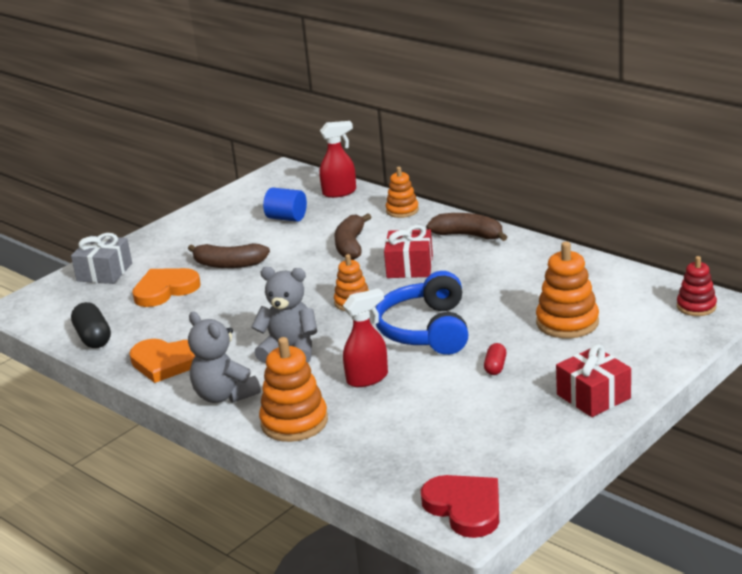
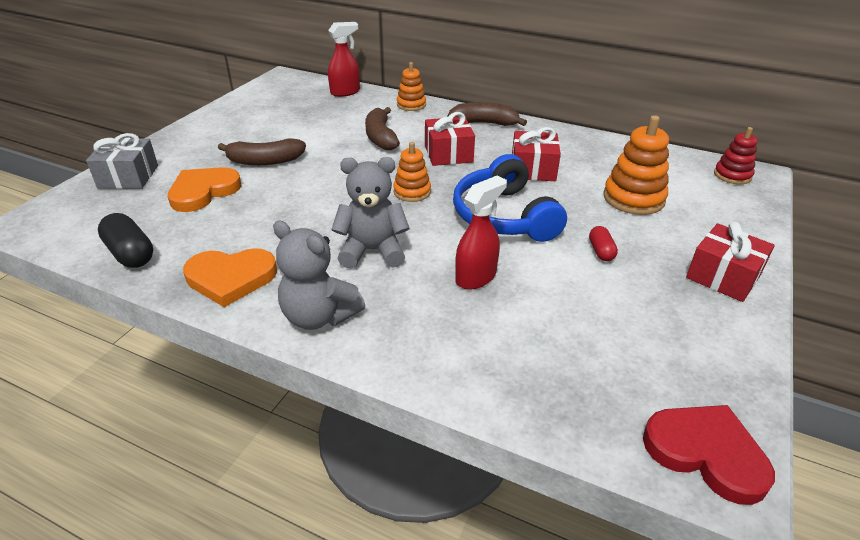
camera: 20 degrees left, 10 degrees up
(286, 218) = (305, 115): blue cylinder -> none
(294, 422) = (422, 345): orange stacking toy -> none
(486, 287) = (533, 169): none -> red gift

